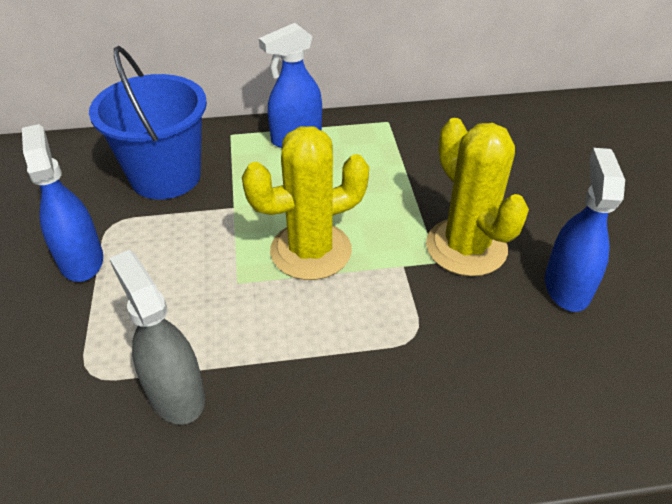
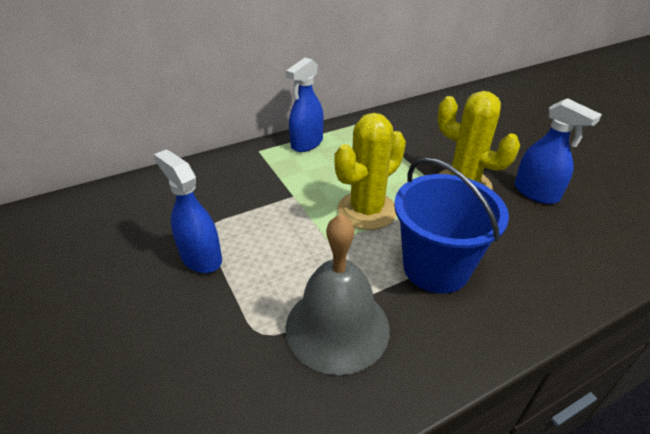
camera: 20 degrees left, 5 degrees down
(166, 176) = (229, 187): blue bucket -> blue bucket (436, 268)
(175, 393) = (337, 327): grey spray bottle -> grey bell
(567, 286) = (536, 193): blue spray bottle -> blue spray bottle turned 150 degrees clockwise

